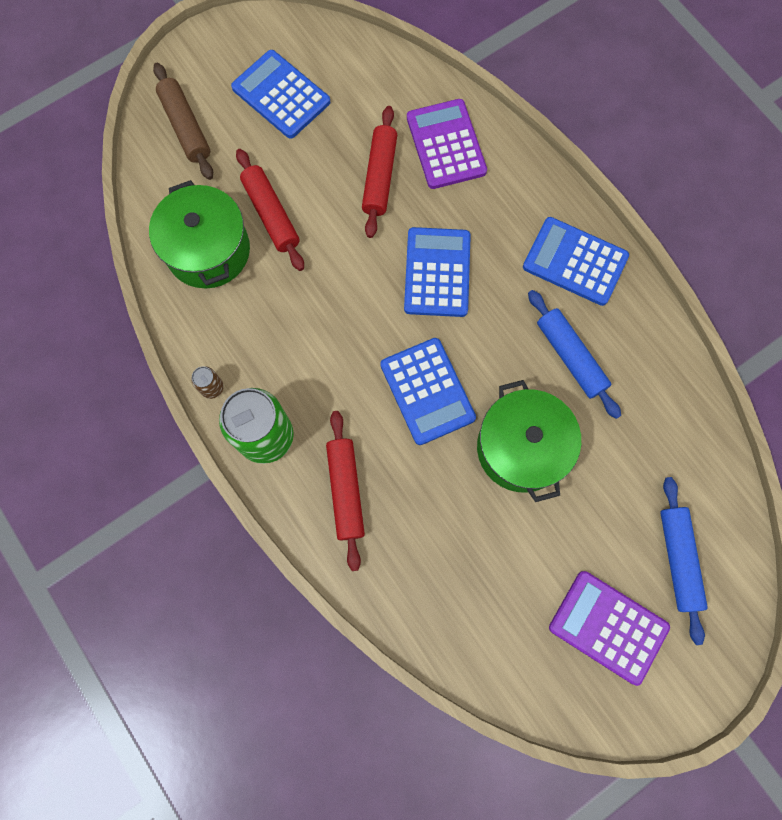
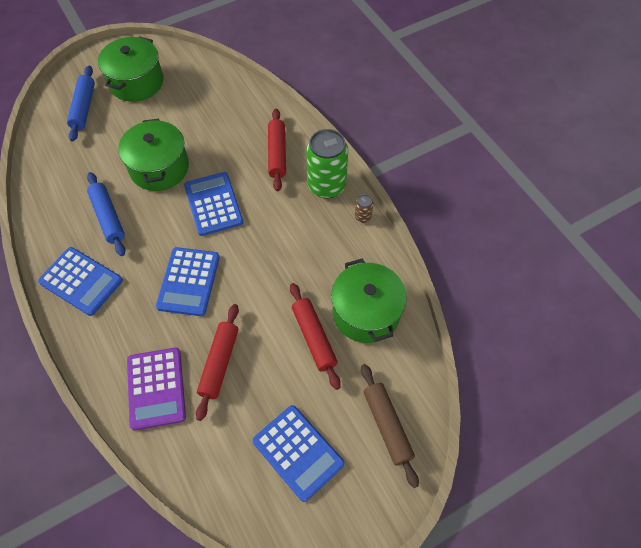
camera: 175 degrees left, 15 degrees down
(608, 626) = (136, 82): purple calculator -> green pot

